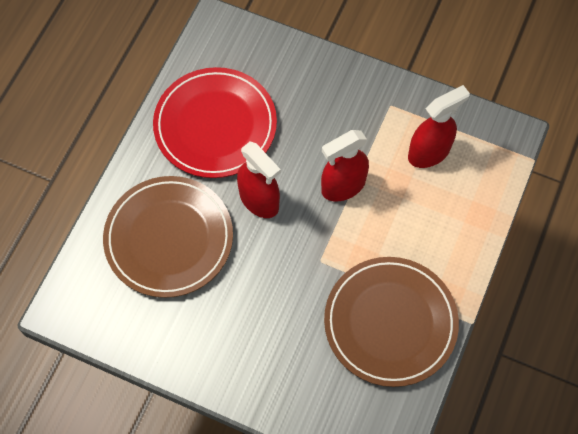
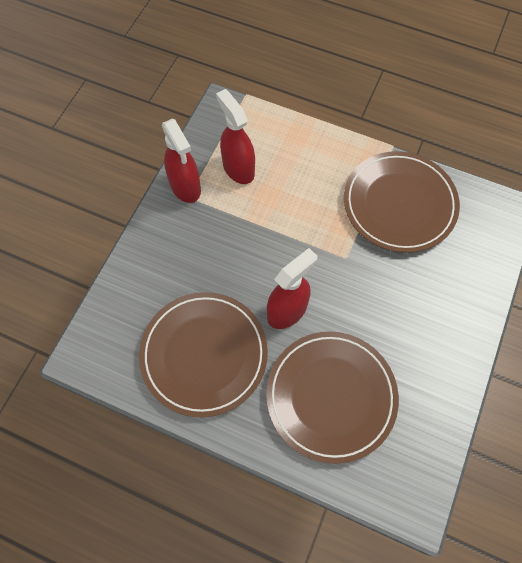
camera: 90 degrees left, 0 degrees up
(215, 125) = (204, 354): red plate -> brown plate
(343, 186) = (272, 238): red spray bottle -> red spray bottle (185, 187)

